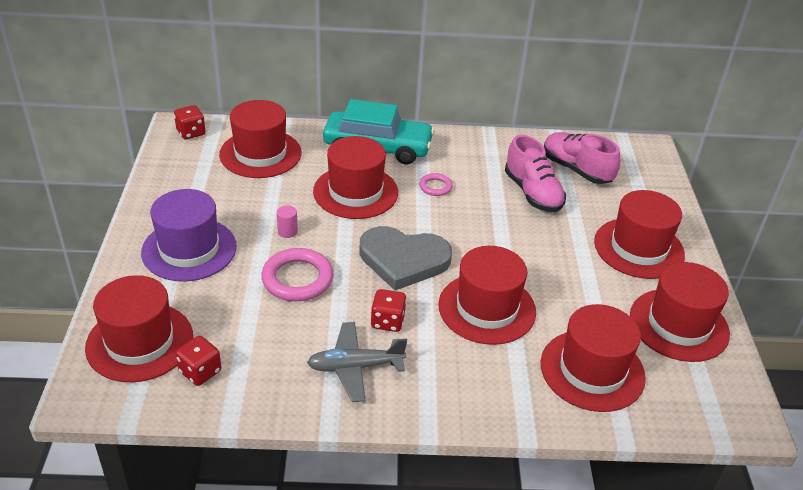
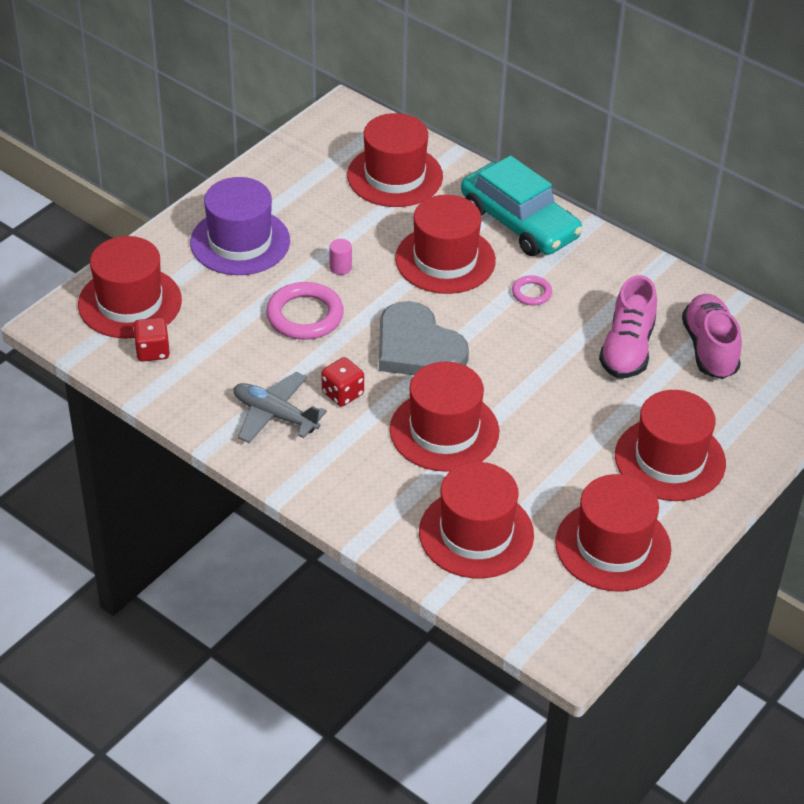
camera: 40 degrees right, 5 degrees up
(191, 132) = (351, 123): red dice -> none

